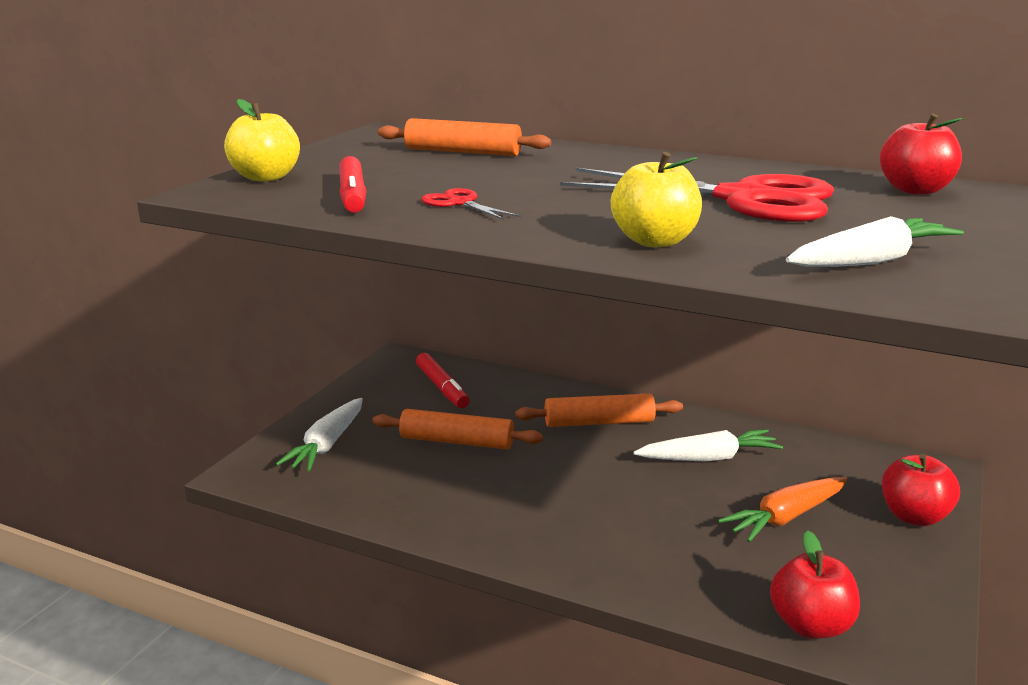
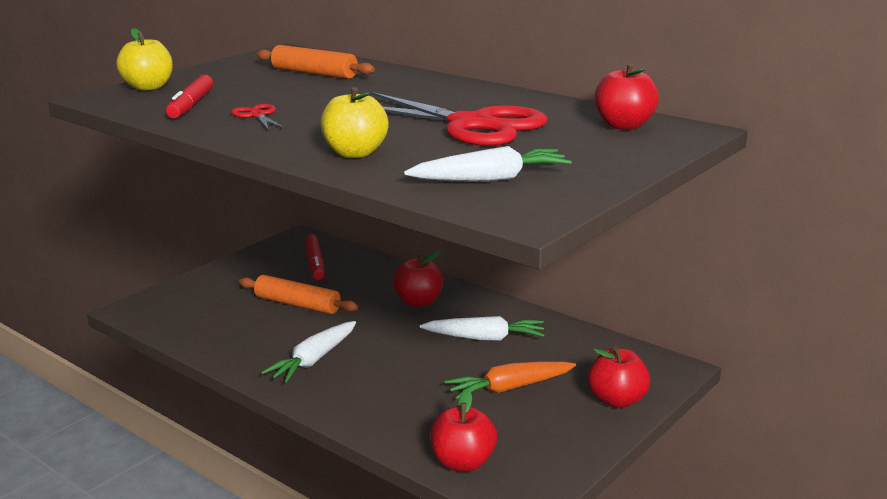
camera: 15 degrees right, 0 degrees up
(327, 445) = (201, 296): white carrot -> white carrot (314, 360)
(599, 422) = (418, 302): orange rolling pin -> red apple

